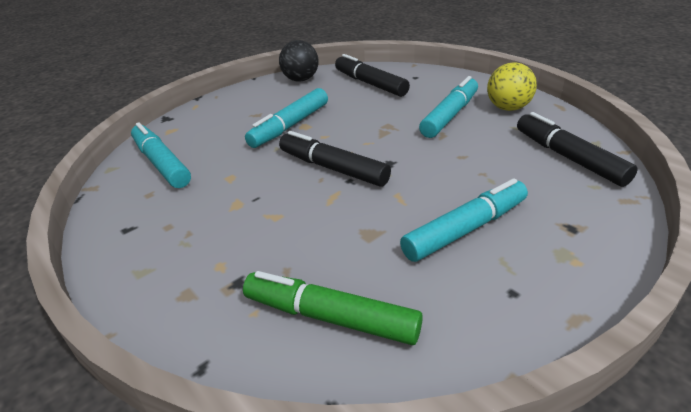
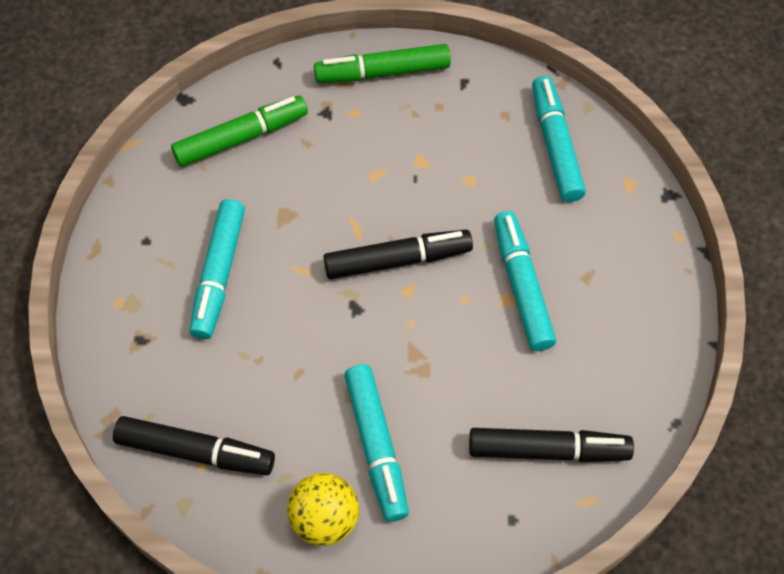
camera: 130 degrees right, 25 degrees up
(152, 279) = (382, 72): none -> green marker
(161, 163) = (555, 145): turquoise marker -> turquoise marker turned 105 degrees counterclockwise
(301, 79) = (648, 388): black ball -> none

